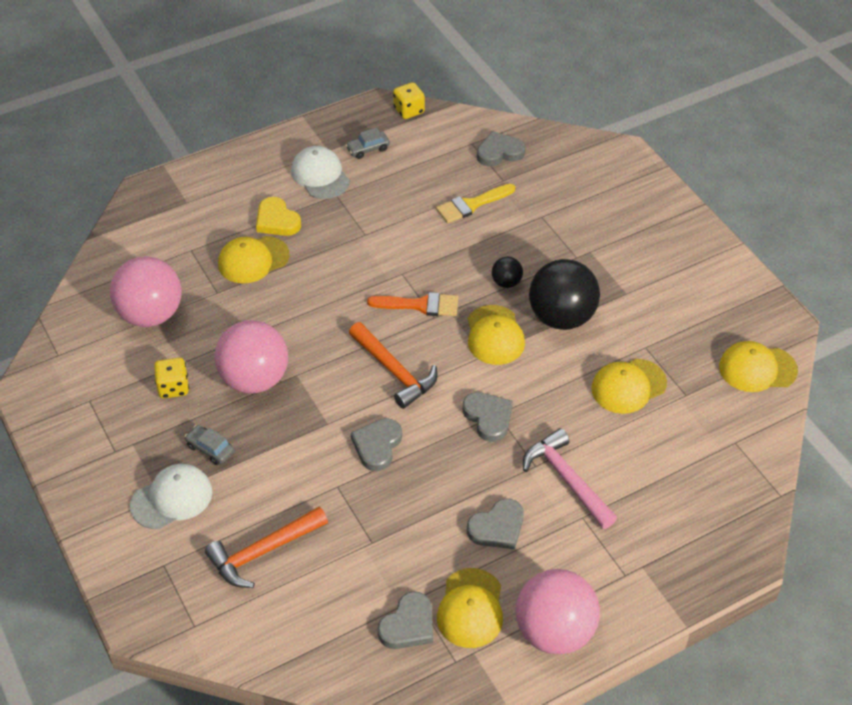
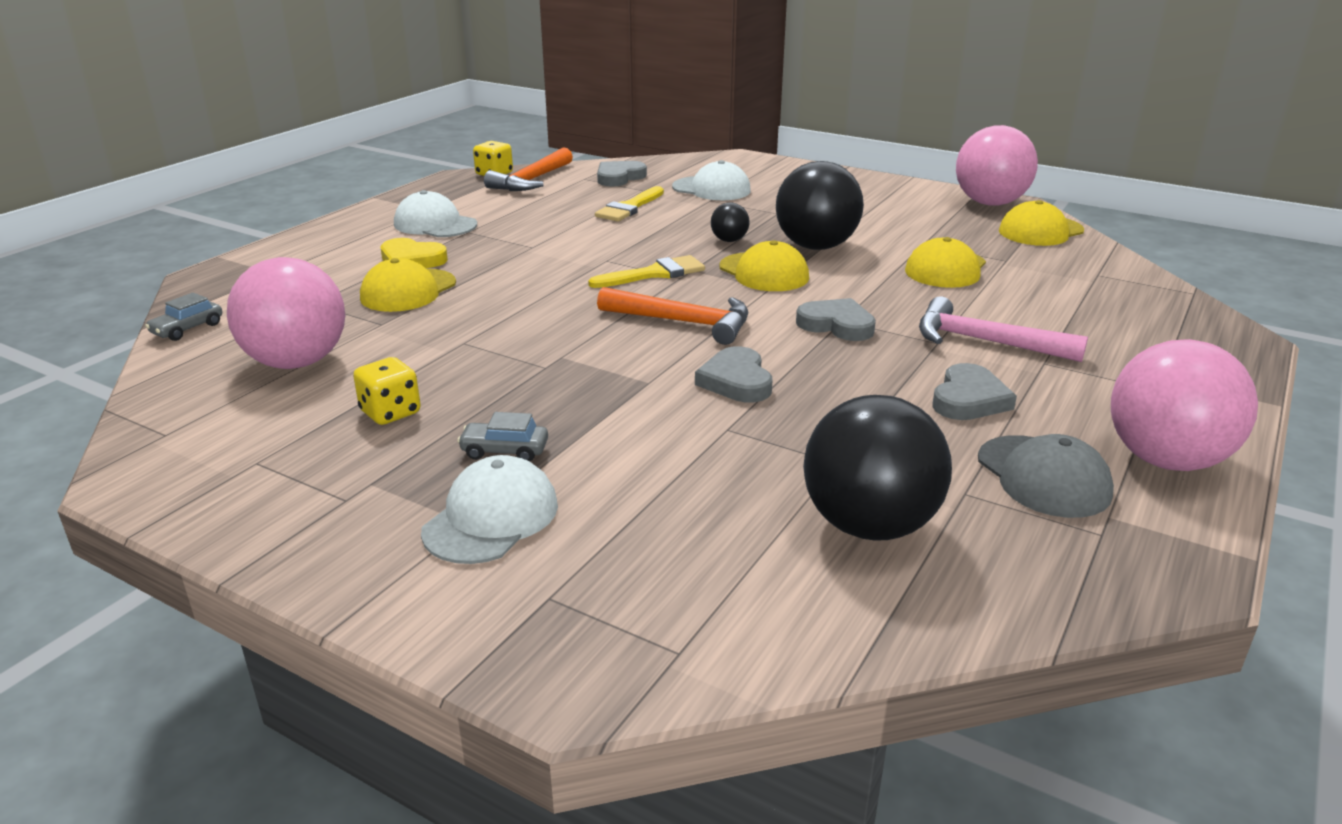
camera: 30 degrees left, 20 degrees down
(254, 379) = (507, 374): pink ball -> pink ball (990, 203)
(263, 552) = (697, 525): orange hammer -> orange hammer (531, 180)
(344, 595) = (869, 525): none -> black ball
(368, 149) = (474, 200): grey car -> grey car (187, 329)
(408, 625) = (992, 522): grey heart -> none
(420, 305) = (654, 274): orange brush -> yellow brush
(470, 608) = (1043, 476): yellow cap -> grey cap
(556, 199) = (711, 189): none -> white cap

